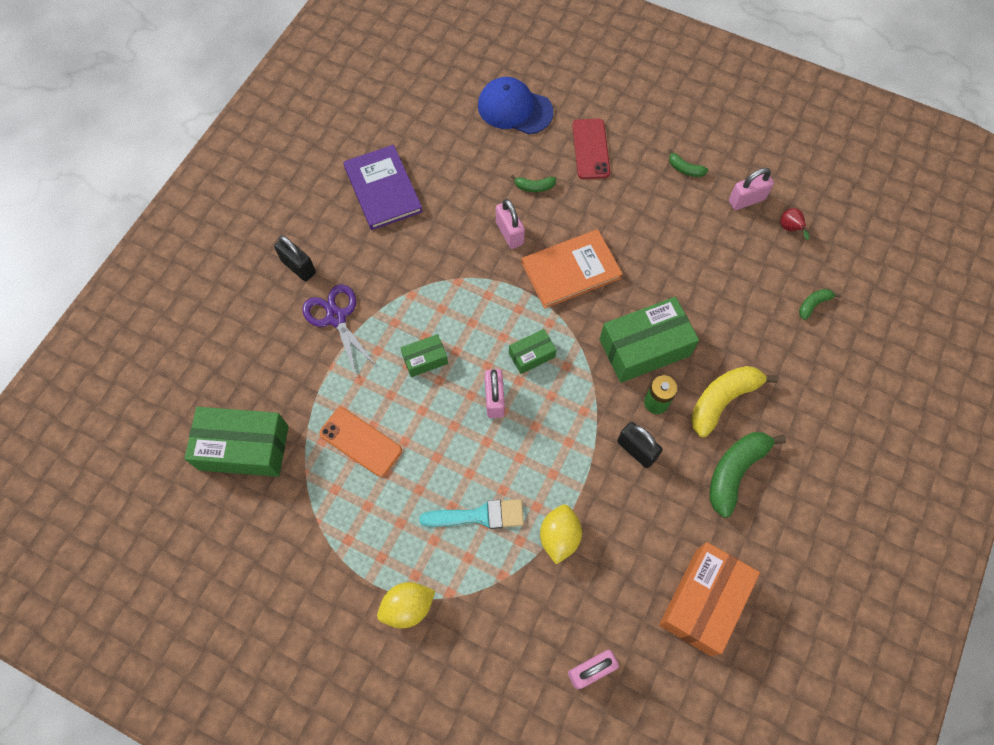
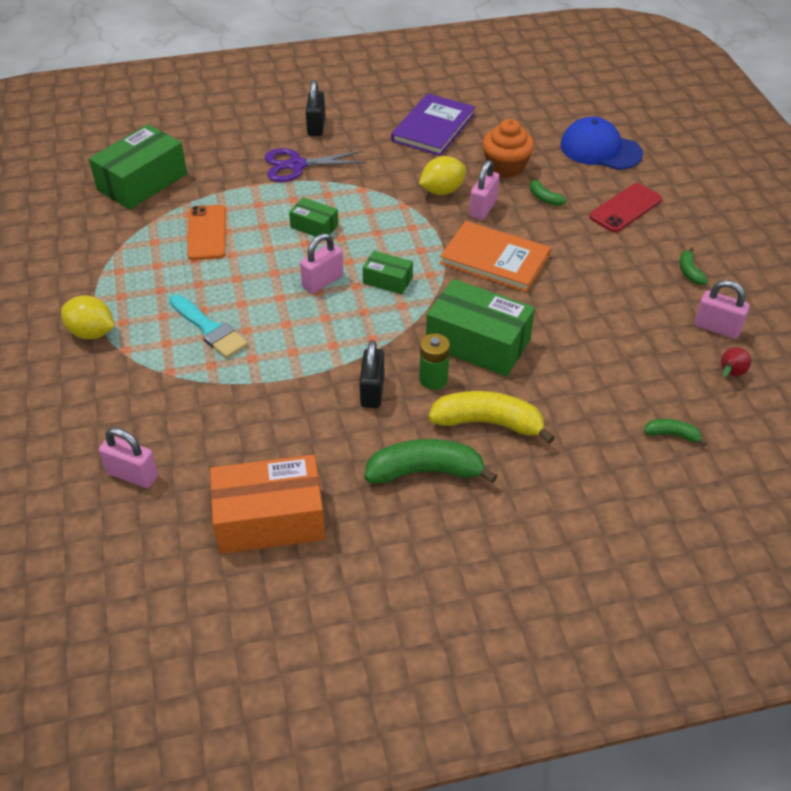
camera: 50 degrees right, 20 degrees down
(244, 448) = (142, 182): green box -> green box turned 75 degrees clockwise
(336, 317) = (296, 165): purple scissors -> purple scissors turned 120 degrees counterclockwise
(477, 181) = (506, 167): none -> orange cupcake
(514, 109) = (600, 149): blue cap -> blue cap turned 45 degrees counterclockwise
(559, 537) = (238, 387): yellow lemon -> yellow lemon (442, 191)

